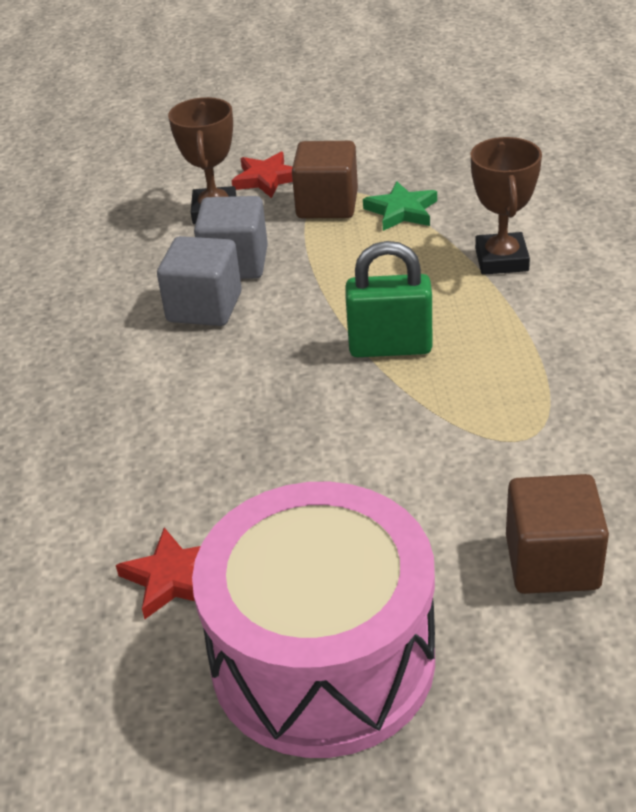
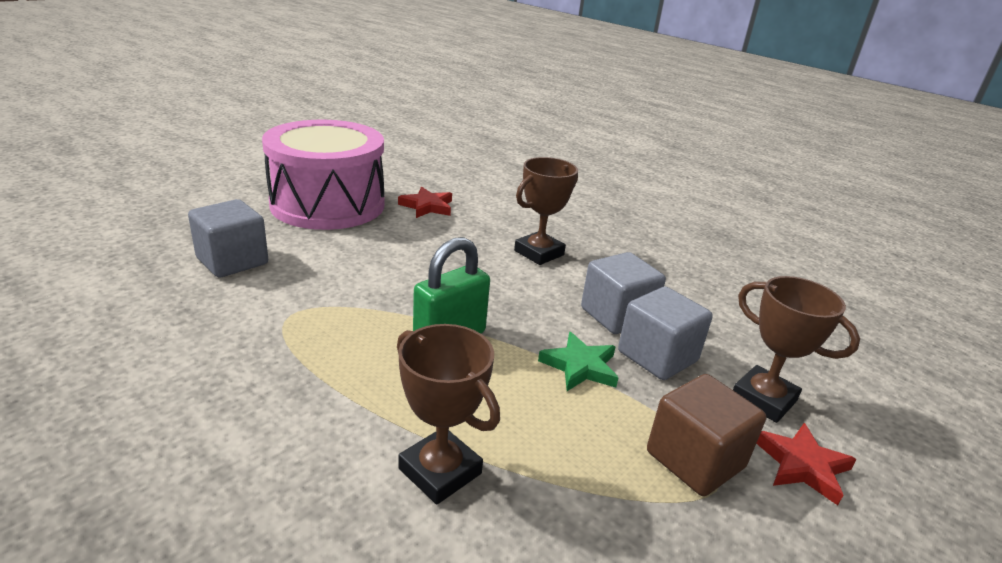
camera: 130 degrees right, 10 degrees down
(154, 412) = (539, 253): none -> brown trophy
(401, 211) = (616, 491): green star -> green star (580, 366)
(552, 562) = (232, 261): brown cube -> grey cube

